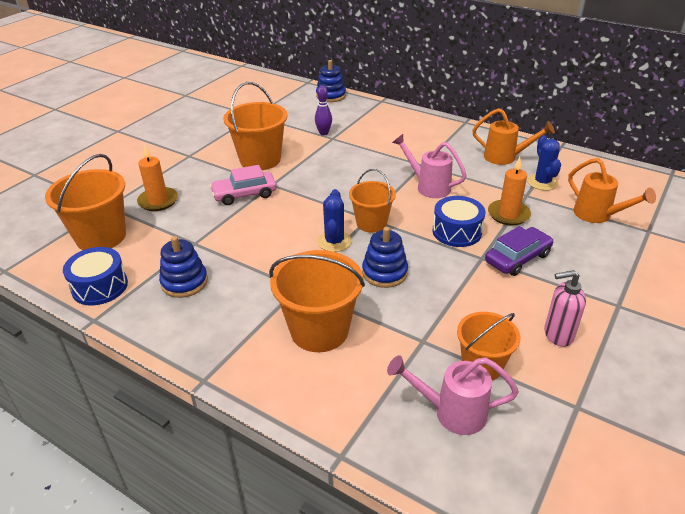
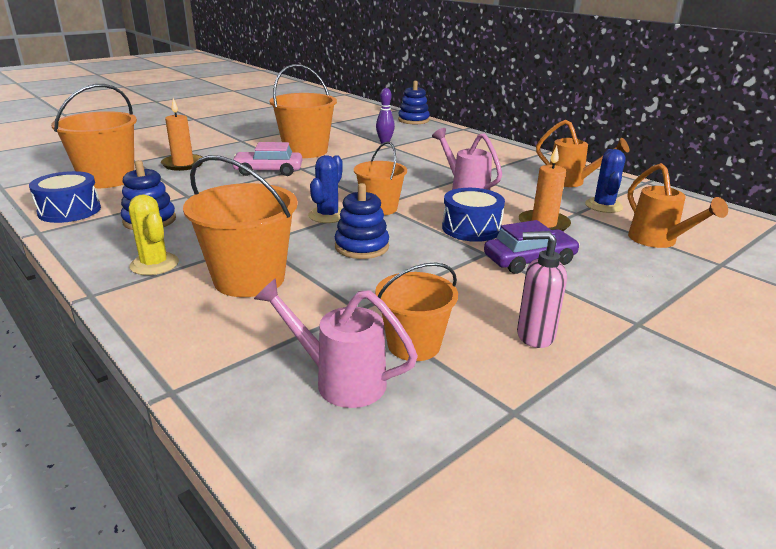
camera: 15 degrees right, 10 degrees down
(230, 333) = (154, 264): none -> yellow cactus

